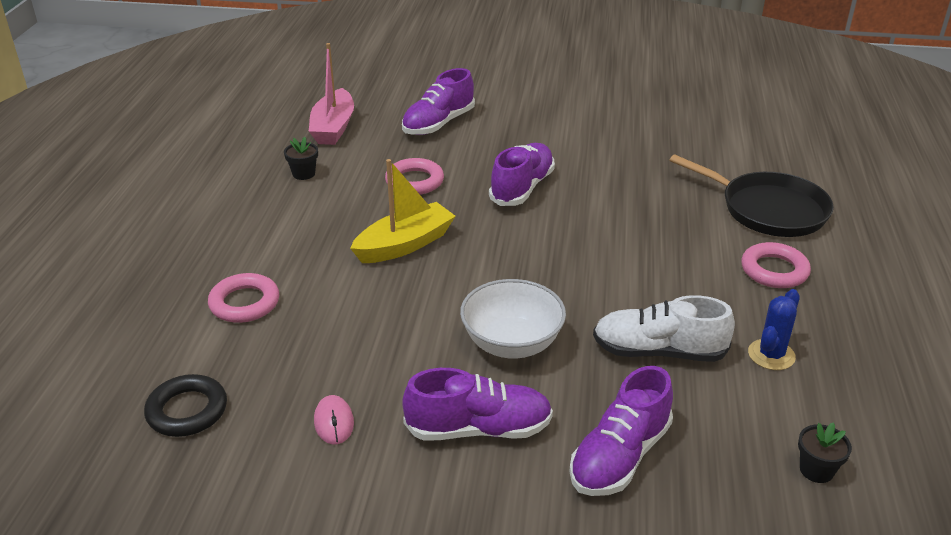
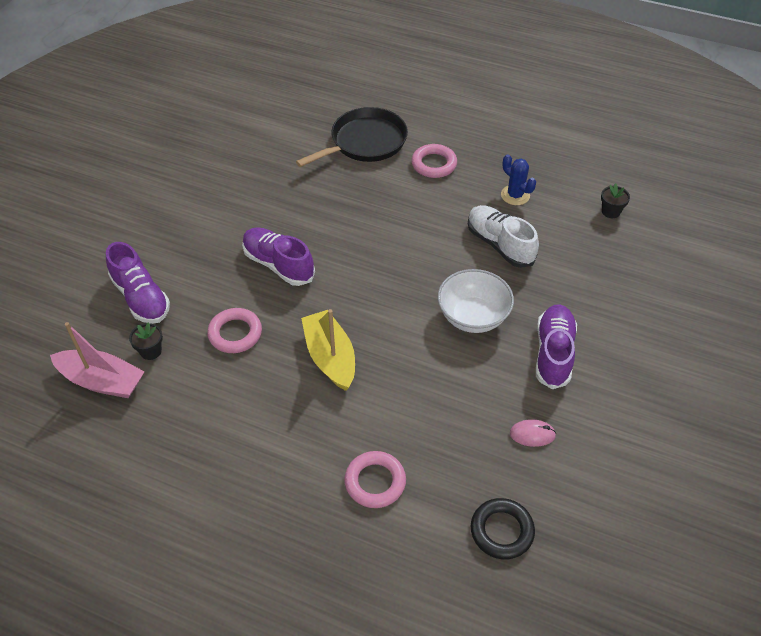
camera: 75 degrees left, 15 degrees up
(303, 174) = (181, 417): black flower pot -> black flower pot (151, 351)
(619, 456) = (588, 290): purple shoe -> none
(658, 352) = (499, 244): white shoe -> white shoe turned 120 degrees clockwise

